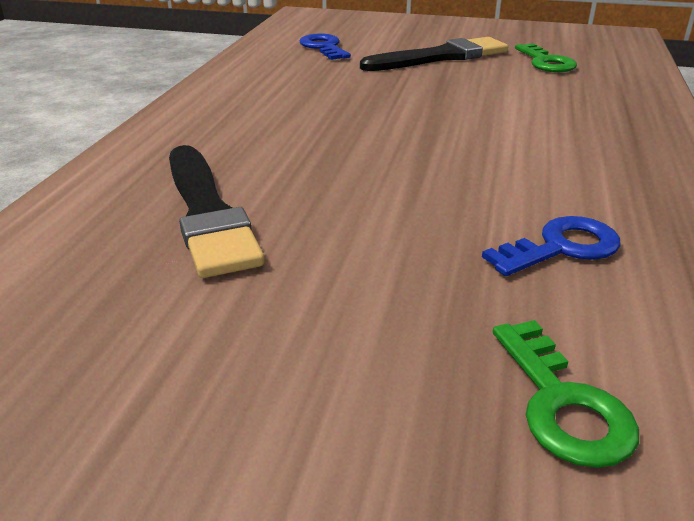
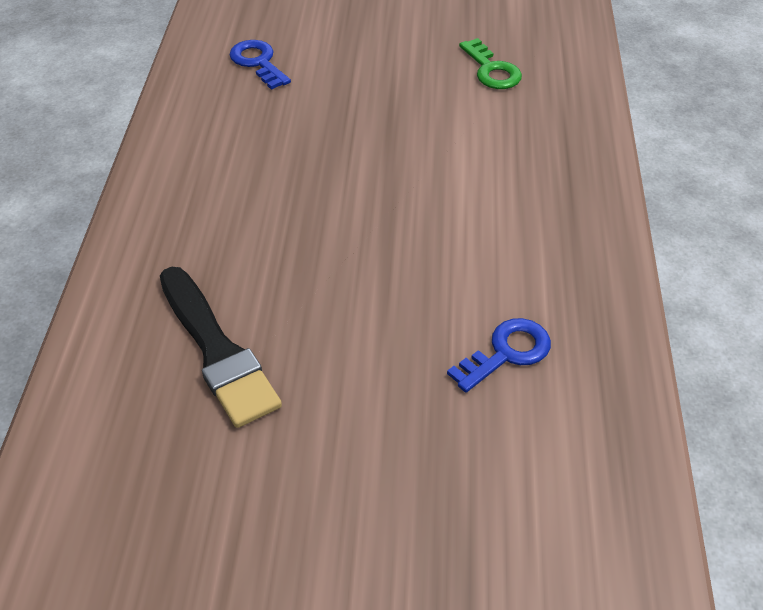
camera: 10 degrees left, 15 degrees up
(440, 57) = (384, 70): black brush -> none
(563, 404) = (507, 505): green key -> none

